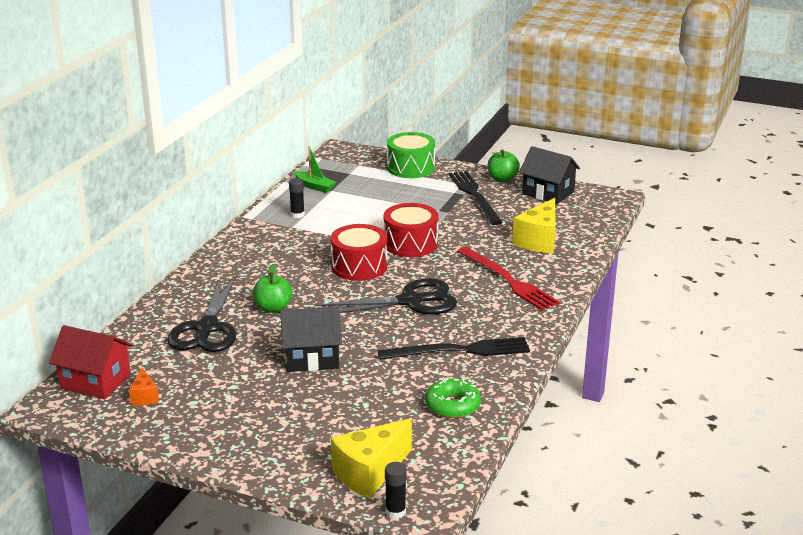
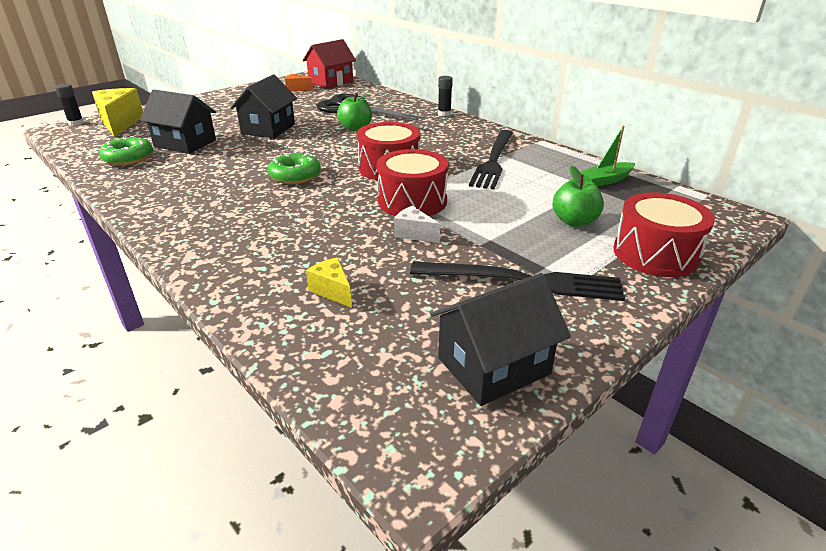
camera: 115 degrees right, 5 degrees up
(297, 215) = (531, 161): black glue stick -> black glue stick (444, 114)
(390, 391) = (185, 143): none -> black house
(410, 301) = (295, 176): black scissors -> green donut
(411, 168) = (655, 254): green drum -> red drum
(455, 233) = (414, 234): none -> white cheese
(459, 350) = (187, 177): black fork -> black fork (494, 160)
(502, 179) = (580, 330): green apple -> green apple (574, 221)
(508, 280) = (264, 235): red fork -> none
(539, 240) = (332, 291): yellow cheese -> yellow cheese, size x0.51

